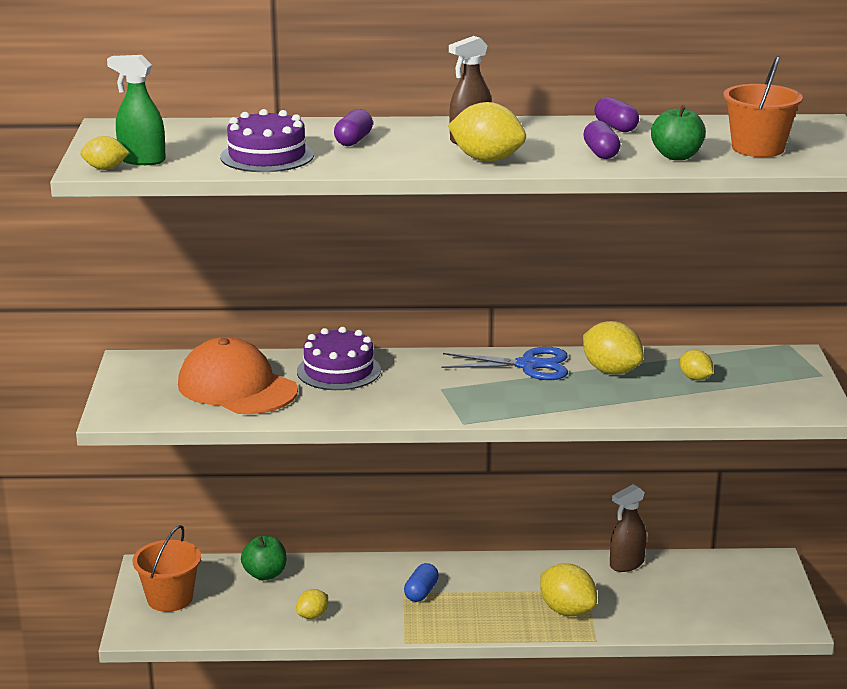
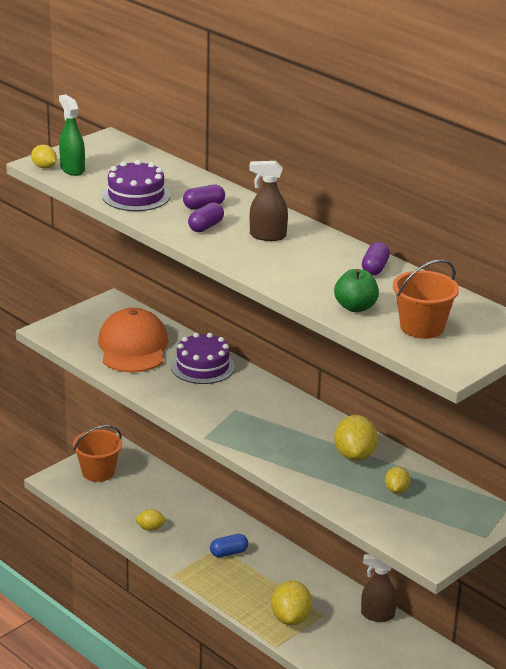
camera: 45 degrees right, 5 degrees up
(265, 574) = (165, 488): green apple -> none
(487, 160) = (241, 254): yellow lemon -> none
(529, 365) = (313, 423): blue scissors -> none
(601, 153) = (317, 282): purple capsule -> purple capsule (206, 227)

